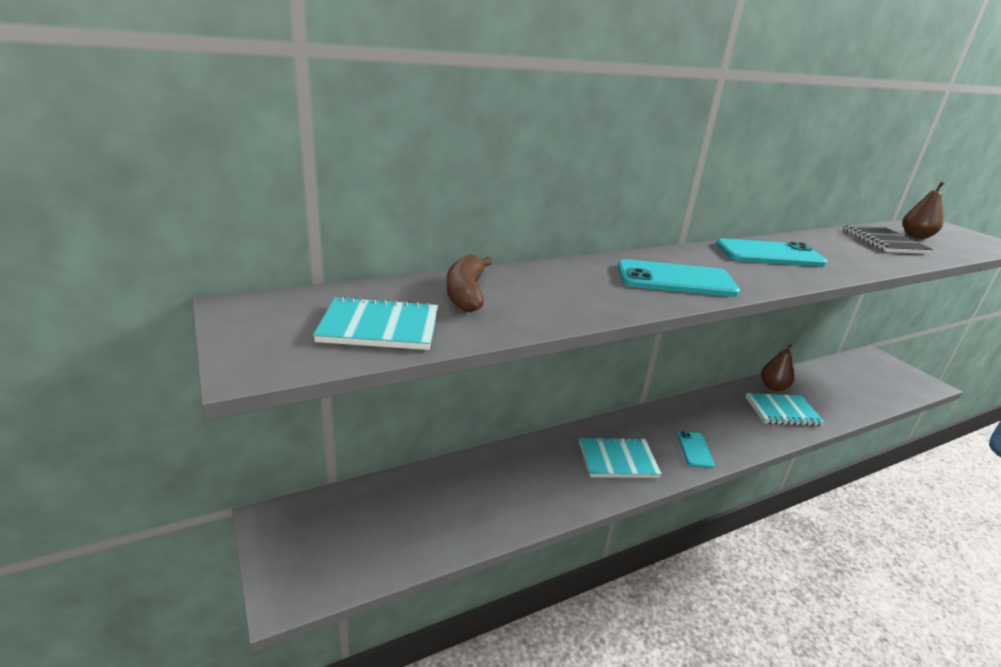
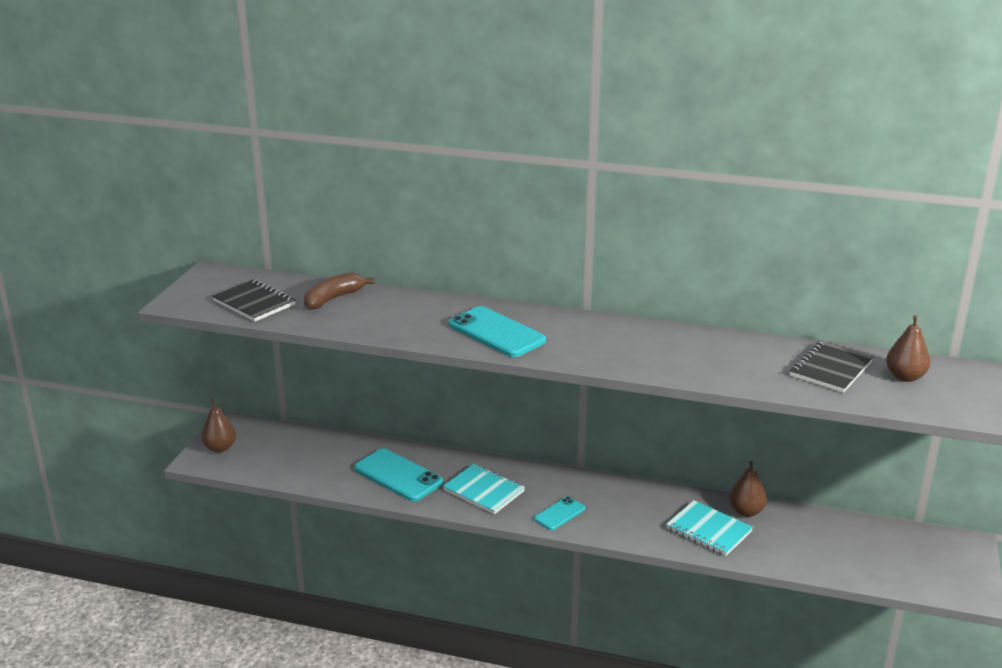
camera: 45 degrees right, 0 degrees up
(297, 560) = (220, 448): none -> brown pear
(380, 327) = (254, 303): turquoise notebook -> black notebook
(769, 254) = (644, 340): turquoise phone -> turquoise phone (398, 476)

